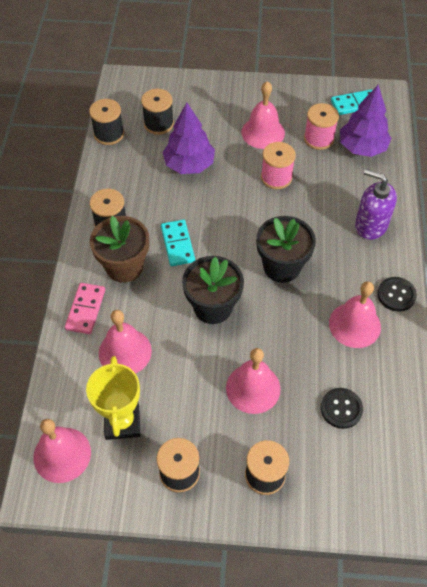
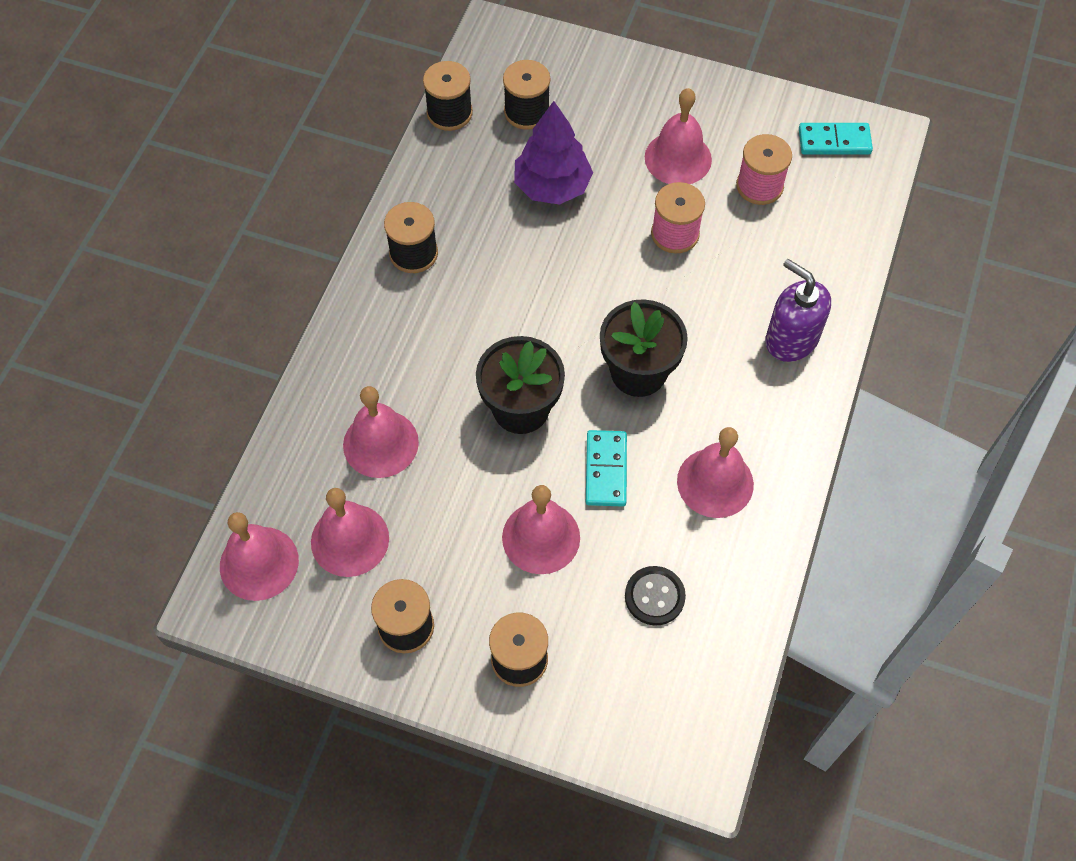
camera: 15 degrees right, 5 degrees up
(85, 309) = (344, 371): pink domino -> none
(122, 422) = (350, 540): yellow trophy -> pink bell
(124, 266) = (414, 321): brown flower pot -> none
(177, 244) = (499, 304): turquoise domino -> turquoise domino (606, 470)
(362, 147) = (821, 214): purple tree -> none
(396, 295) = (791, 453): black button -> none

